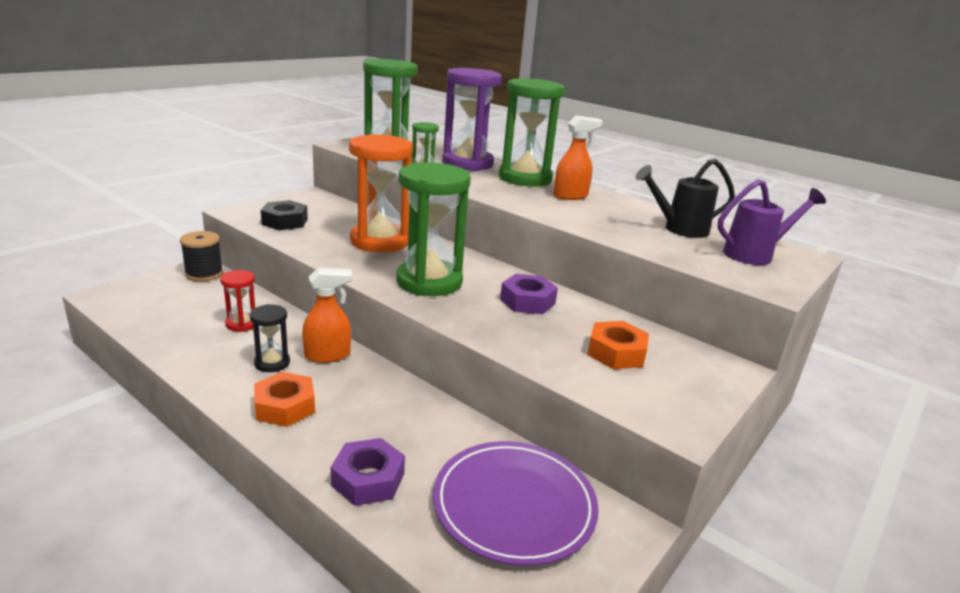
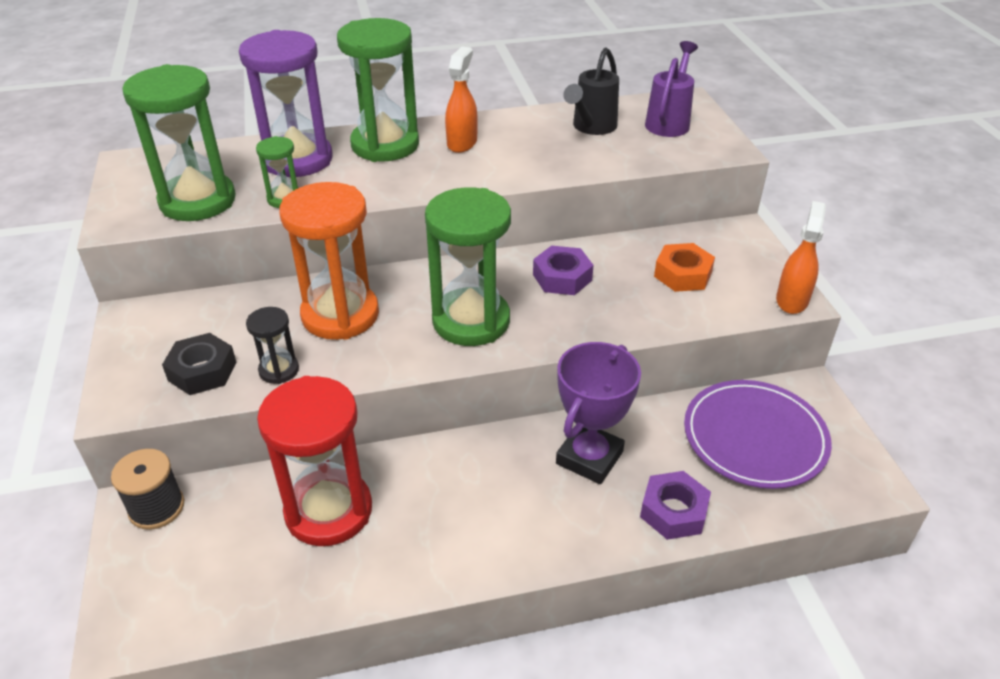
camera: 50 degrees left, 15 degrees up
(242, 324) = (329, 511): red hourglass -> red hourglass, size x2.10
(272, 363) = (437, 512): black hourglass -> black hourglass (279, 370)
(285, 406) = (526, 529): orange nut -> none
(328, 355) = (457, 462): orange spray bottle -> orange spray bottle (792, 300)
(389, 413) = (589, 458): none -> purple trophy

